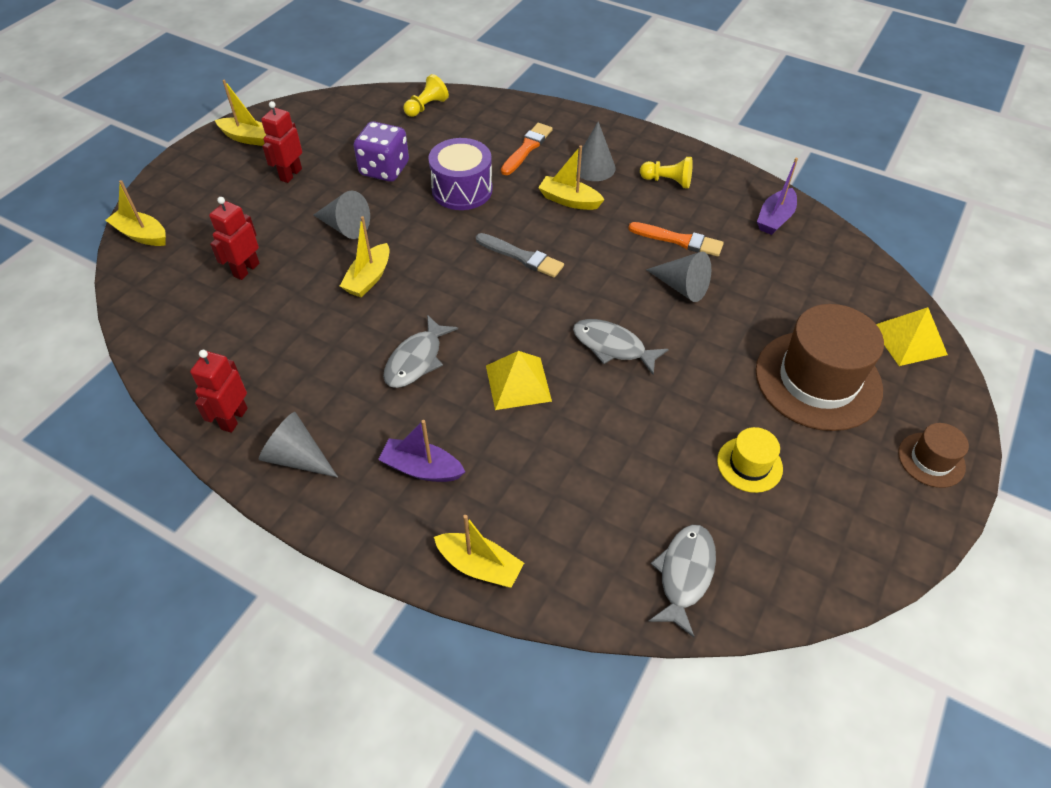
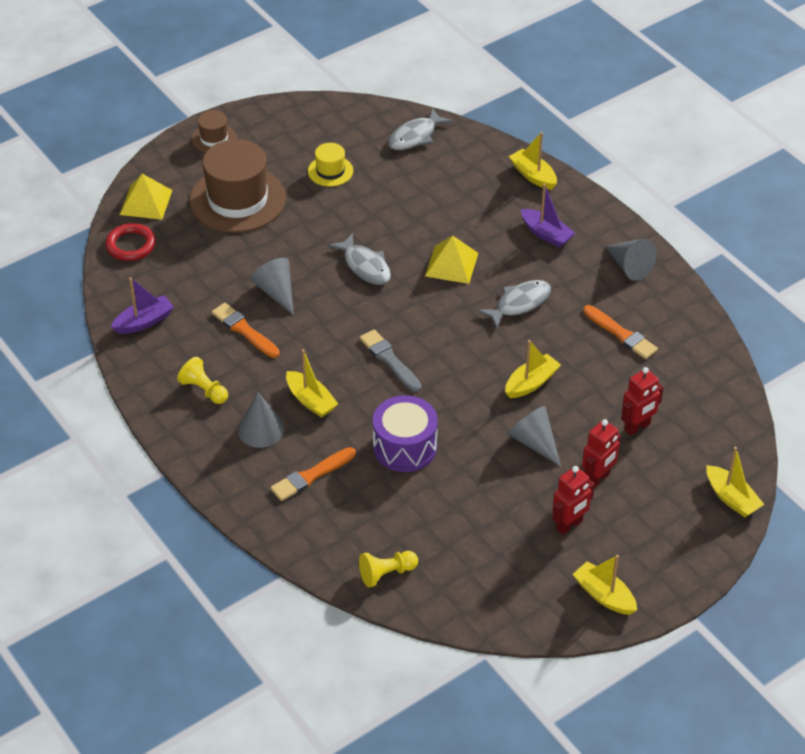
camera: 155 degrees left, 5 degrees down
(234, 418) = (669, 305): red robot -> red robot (598, 479)
(286, 362) = (621, 334): none -> orange brush
(384, 169) = (470, 498): purple dice -> none
(868, 286) = (131, 245): none -> red ring

